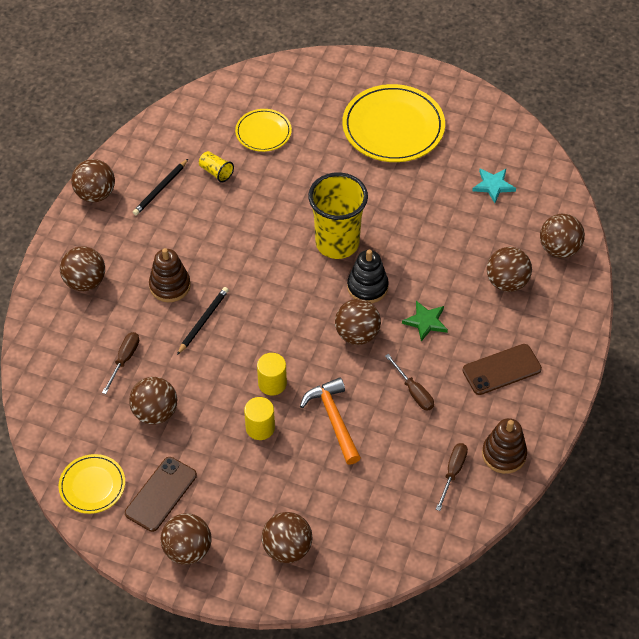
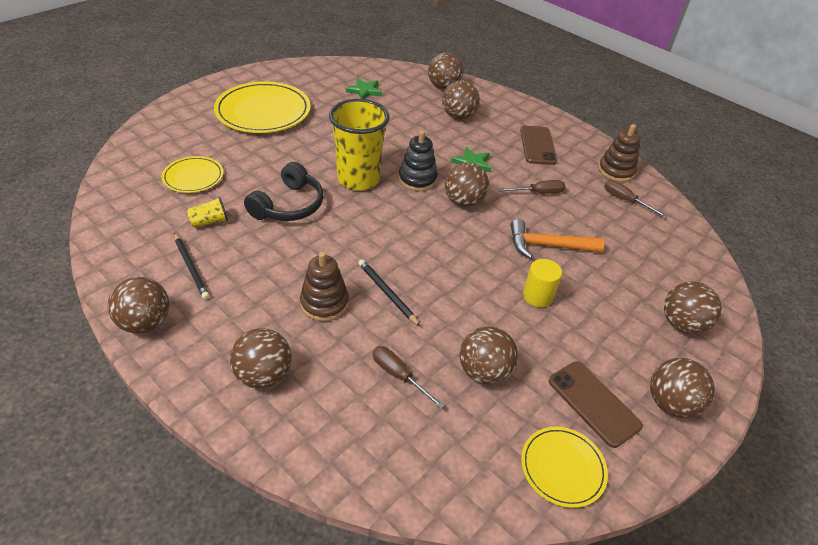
camera: 70 degrees left, 10 degrees down
(268, 211) = (288, 205): none -> black headphones
(272, 383) = (490, 270): yellow cylinder -> none
(493, 186) = (364, 91): turquoise star -> green star

